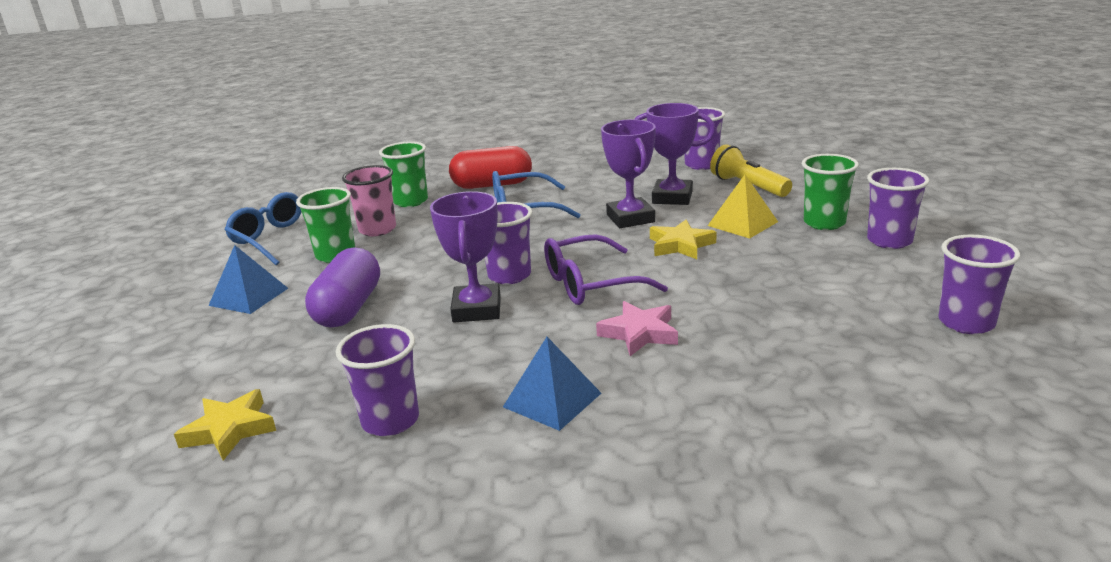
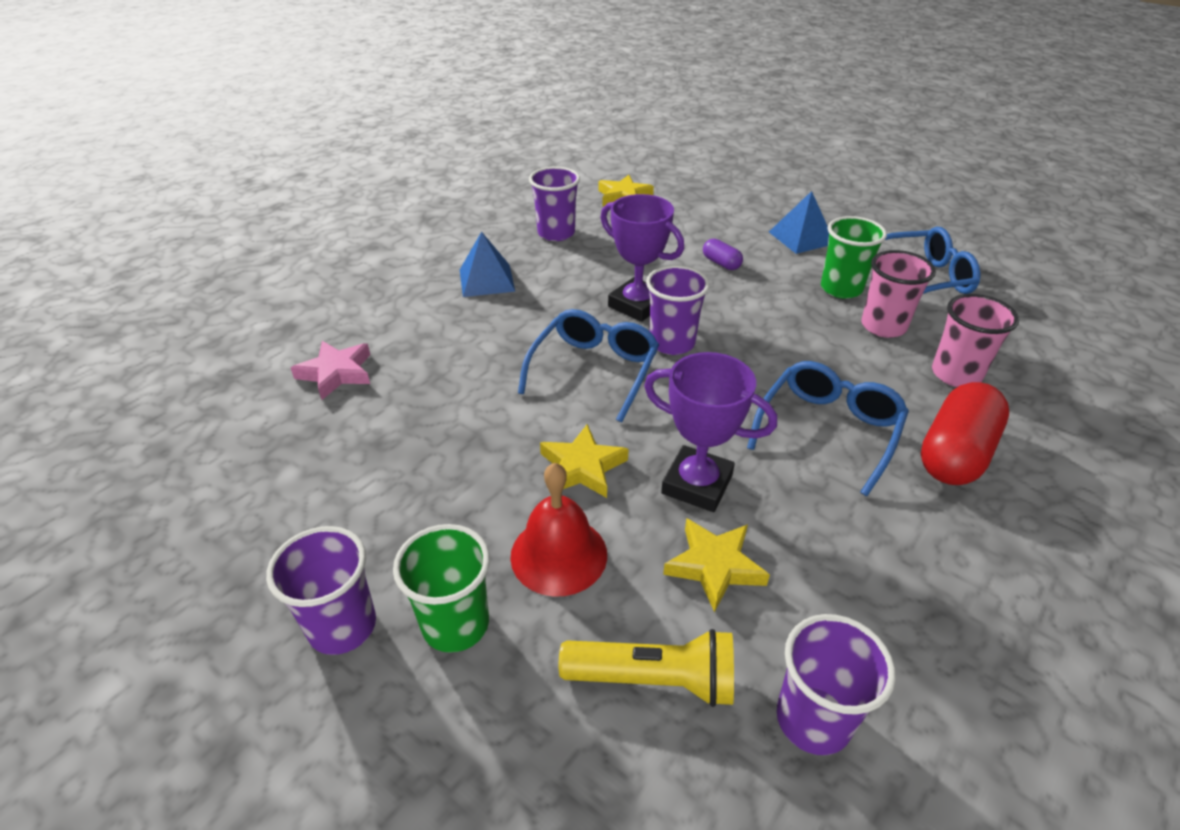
camera: 130 degrees right, 15 degrees up
(348, 308) = (721, 263): purple capsule -> purple capsule, size x0.48
(410, 201) = (956, 374): green cup -> pink cup
(590, 284) = (594, 370): purple glasses -> blue glasses
(639, 333) = (491, 346): pink star -> pink star (336, 373)
(672, 197) = (714, 566): purple trophy -> yellow star
(742, 223) = (559, 555): yellow pyramid -> red bell
(966, 323) = (212, 501): purple cup -> none

